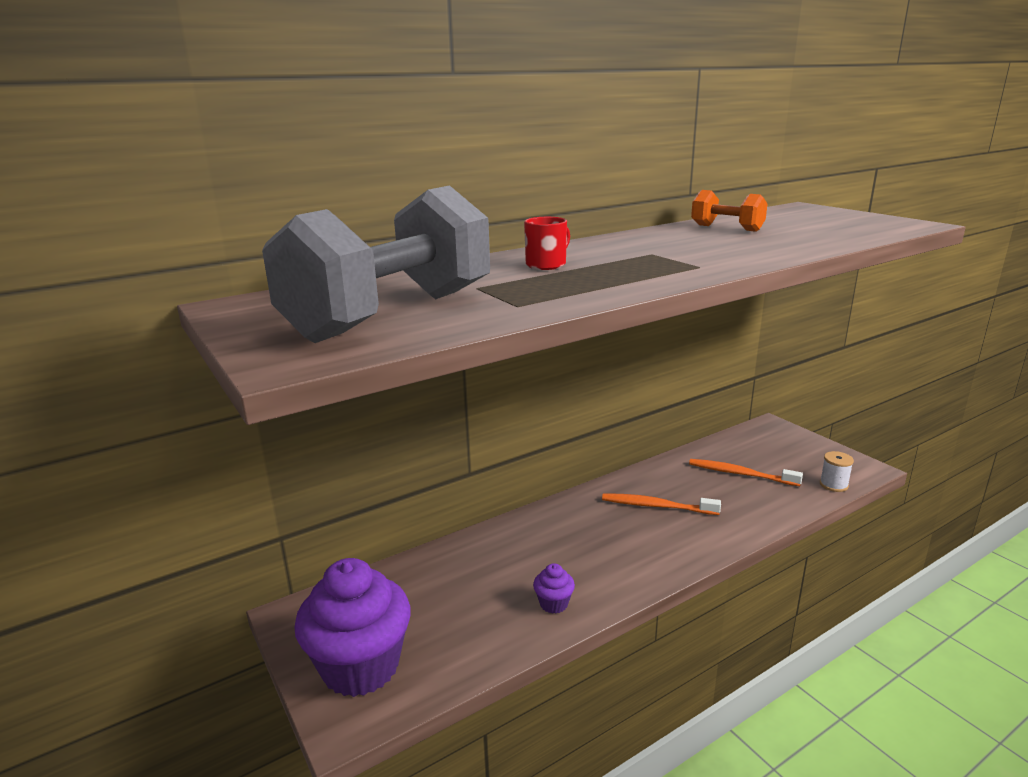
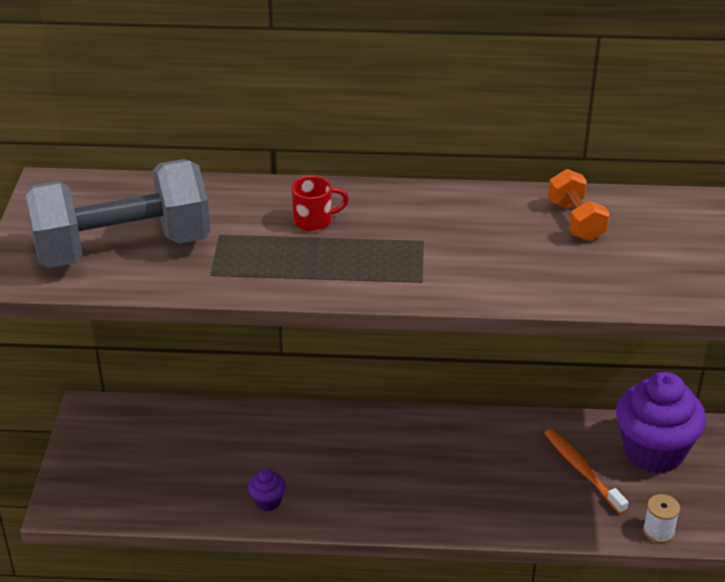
camera: 35 degrees right, 15 degrees up
(360, 667) = (99, 474): purple cupcake -> purple cupcake (653, 451)
(657, 506) = (455, 462): orange toothbrush -> none

